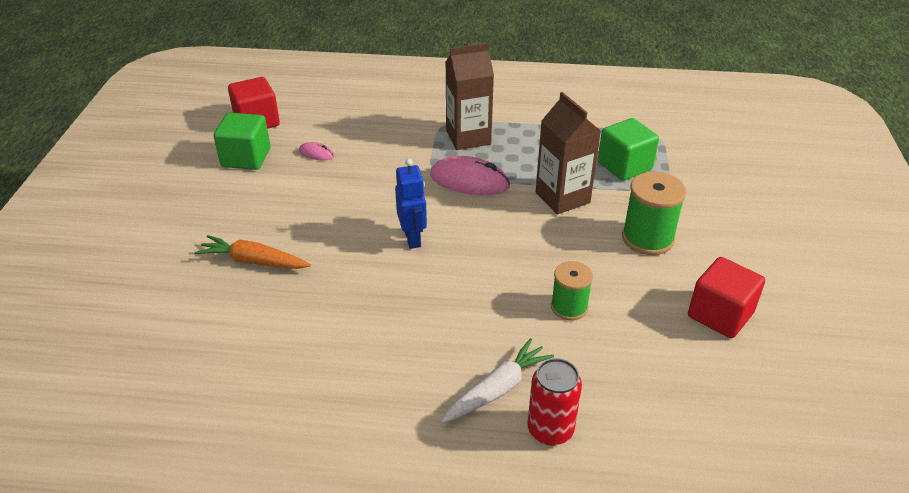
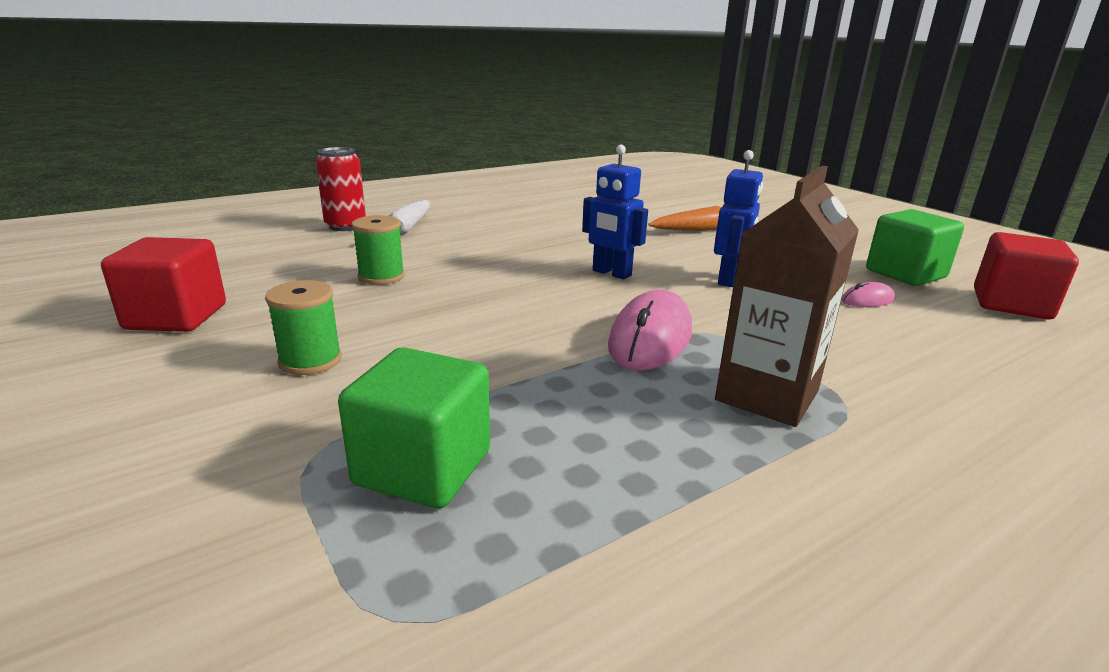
camera: 140 degrees right, 15 degrees down
(354, 199) = (729, 280): none -> blue robot
(469, 181) = (650, 338): pink mouse -> pink mouse turned 45 degrees counterclockwise
(562, 198) = (492, 366): brown carton -> none
(647, 238) = (310, 360): green spool -> green spool, size x0.65

